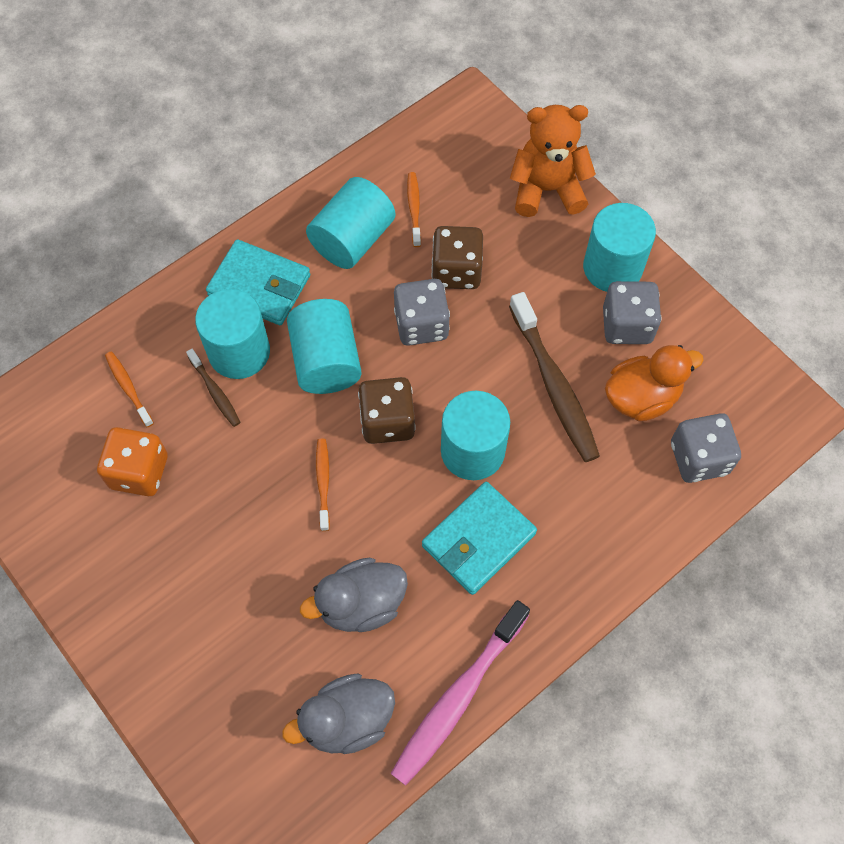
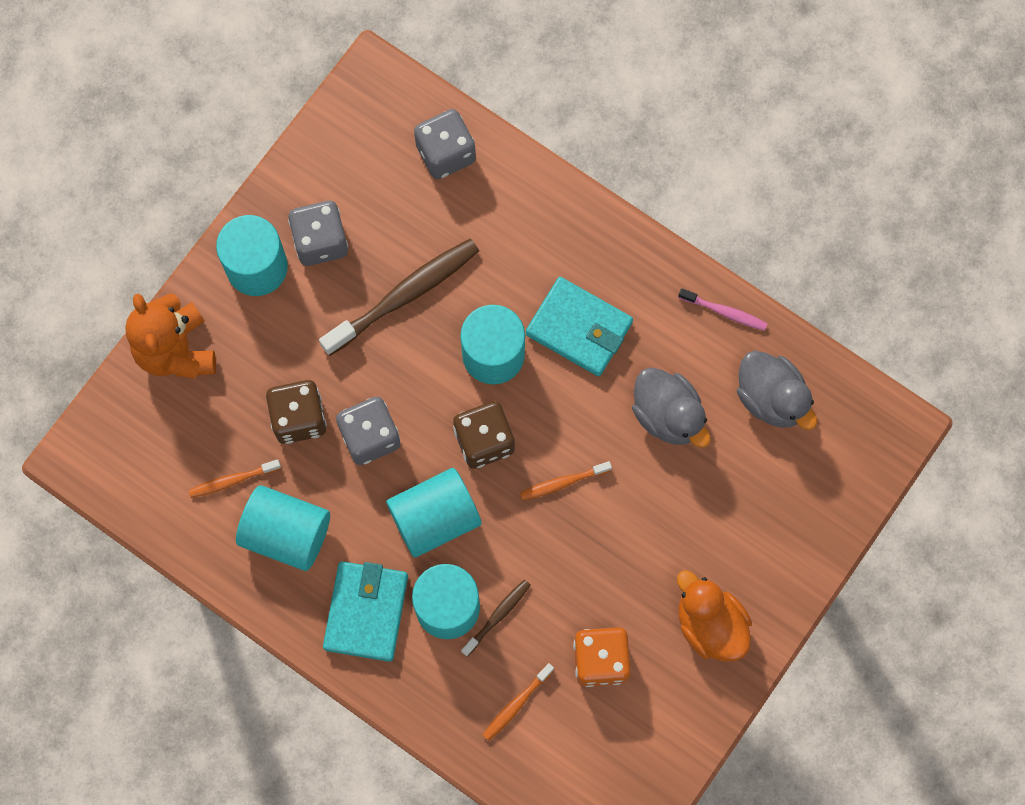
camera: 105 degrees left, 10 degrees up
(457, 698) = (725, 312): pink toothbrush -> pink toothbrush, size x0.50
(641, 397) = (396, 214): orange duck -> orange duck (710, 624)

